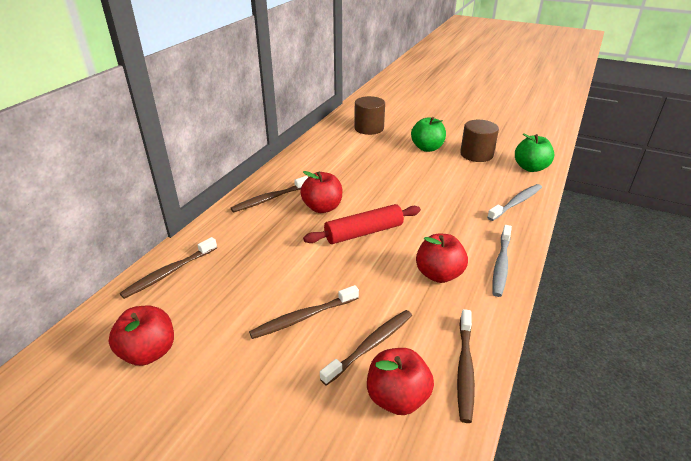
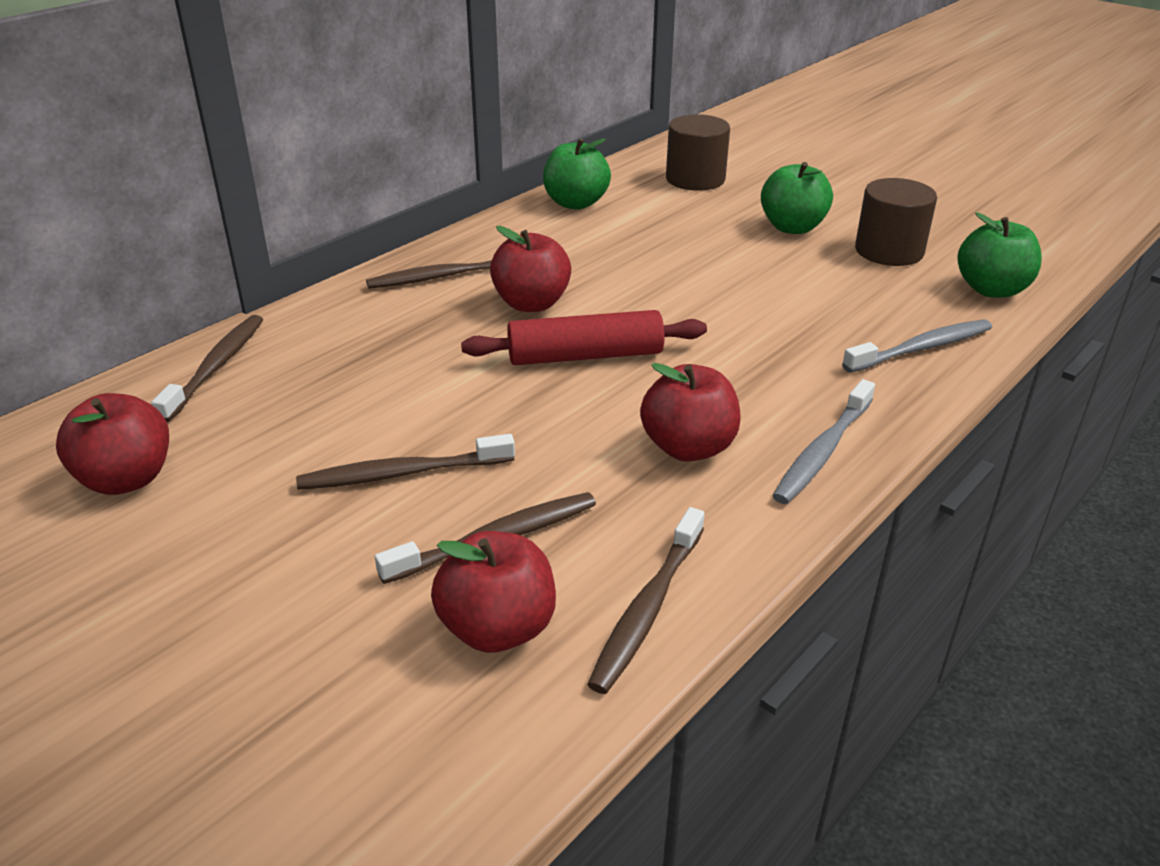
camera: 15 degrees right, 0 degrees up
(169, 272) = (216, 367): brown toothbrush -> brown toothbrush turned 135 degrees clockwise
(317, 149) = (575, 203): none -> green apple

